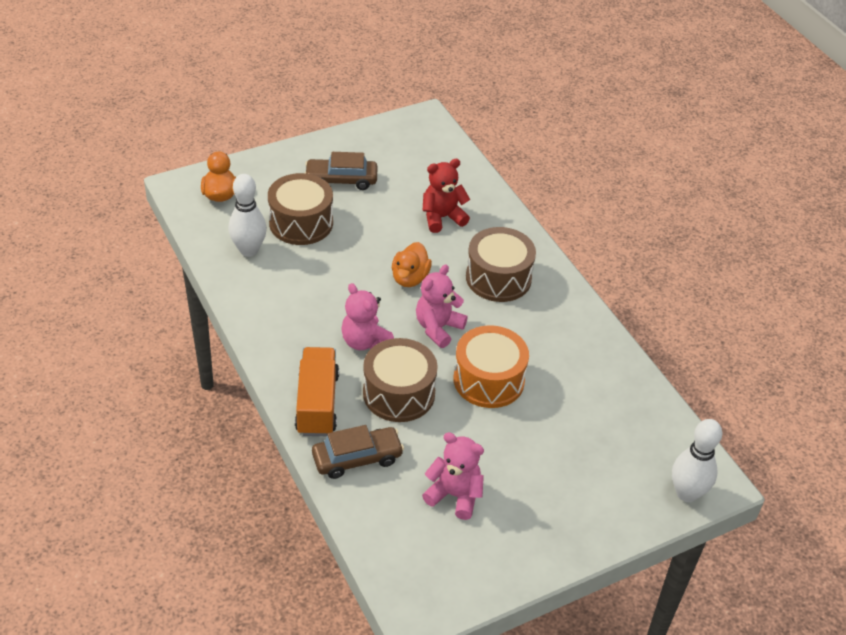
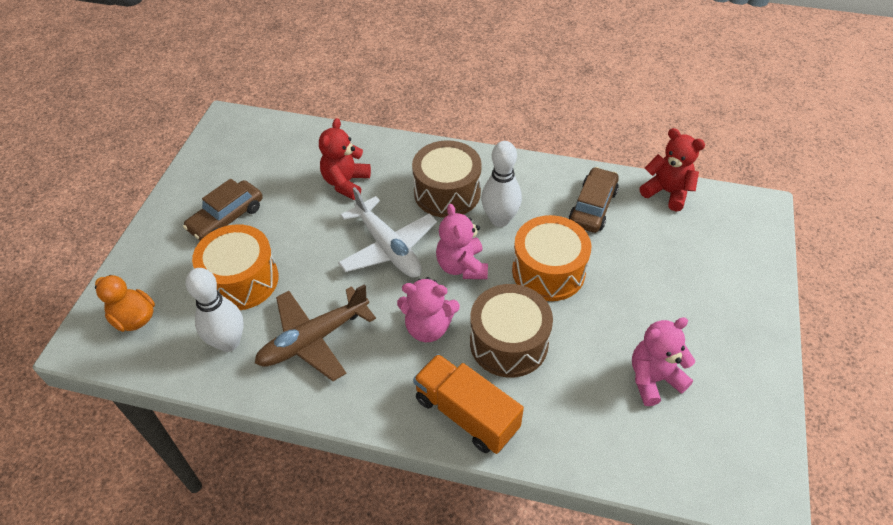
camera: 45 degrees left, 5 degrees up
(293, 289) = (313, 340): none -> brown plane
(301, 223) = (241, 280): brown drum -> orange drum
(357, 458) = (556, 425): brown car -> brown car (593, 207)
(410, 278) = (388, 248): orange duck -> white plane
(659, 411) = (667, 192): none -> red teddy bear
(687, 493) = (758, 229): white bowling pin -> white bowling pin (500, 219)

